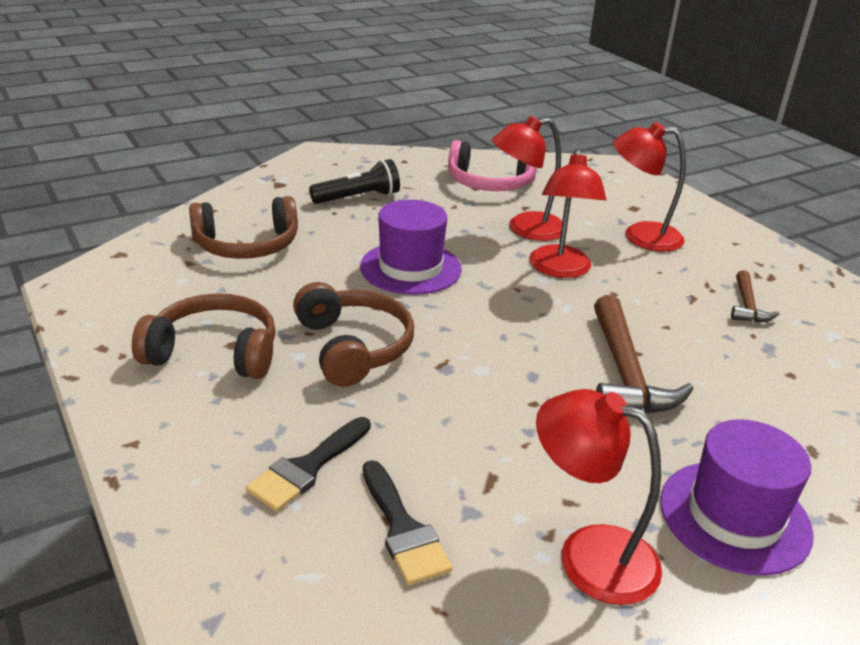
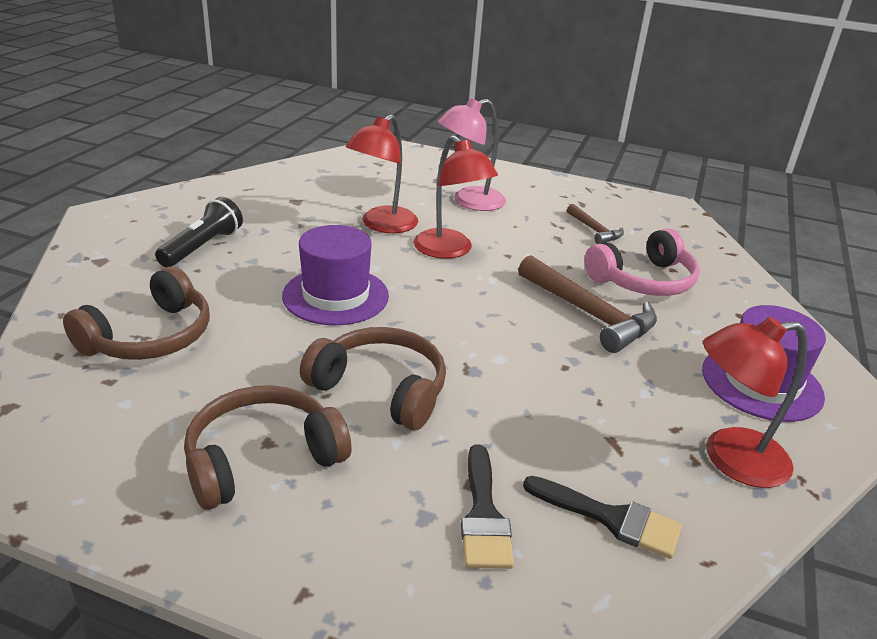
camera: 40 degrees left, 0 degrees up
(489, 183) = (303, 194): pink headphones -> pink headphones (643, 280)
(640, 236) = (469, 202): red lamp -> pink lamp

